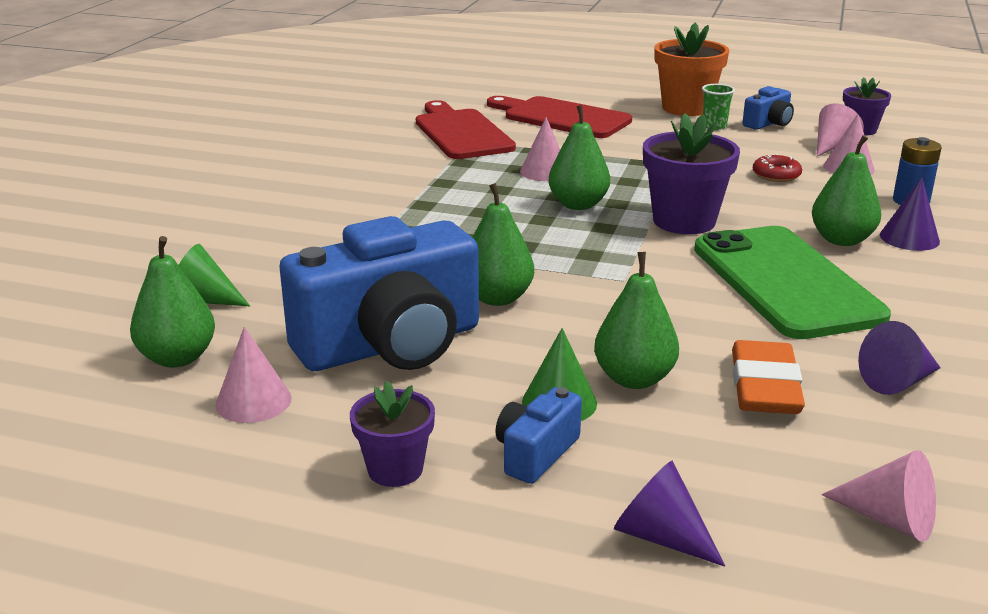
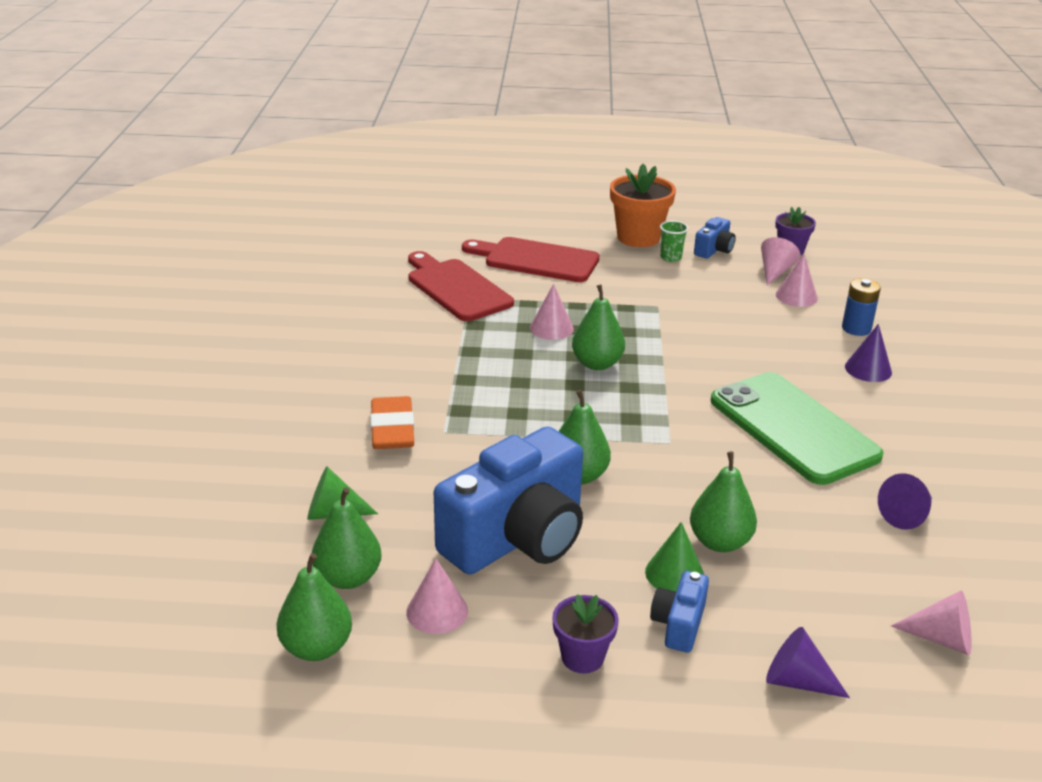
camera: 15 degrees left, 5 degrees up
(684, 221) = (690, 372): purple flower pot -> none
(764, 386) = (816, 534): orange eraser -> orange eraser (392, 429)
(776, 175) = (743, 311): red donut -> none
(841, 240) = (819, 377): green pear -> green pear (317, 647)

